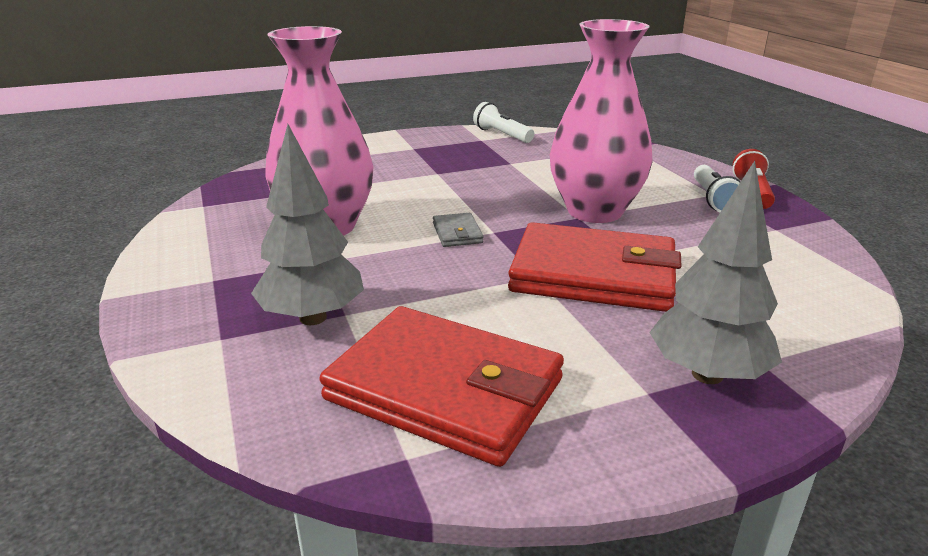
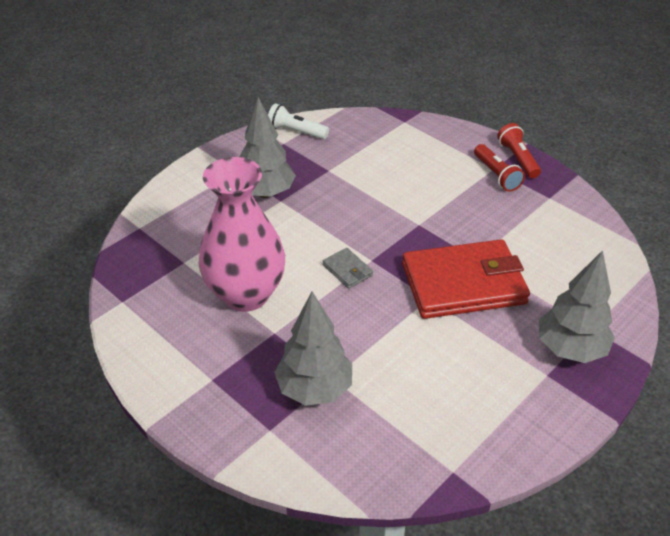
camera: 25 degrees left, 15 degrees up
(427, 166) = (265, 193): none -> grey tree
(445, 390) = (440, 416): red wallet -> none
(594, 211) = (426, 214): pink vase -> none
(713, 199) = (496, 175): white flashlight -> red flashlight

